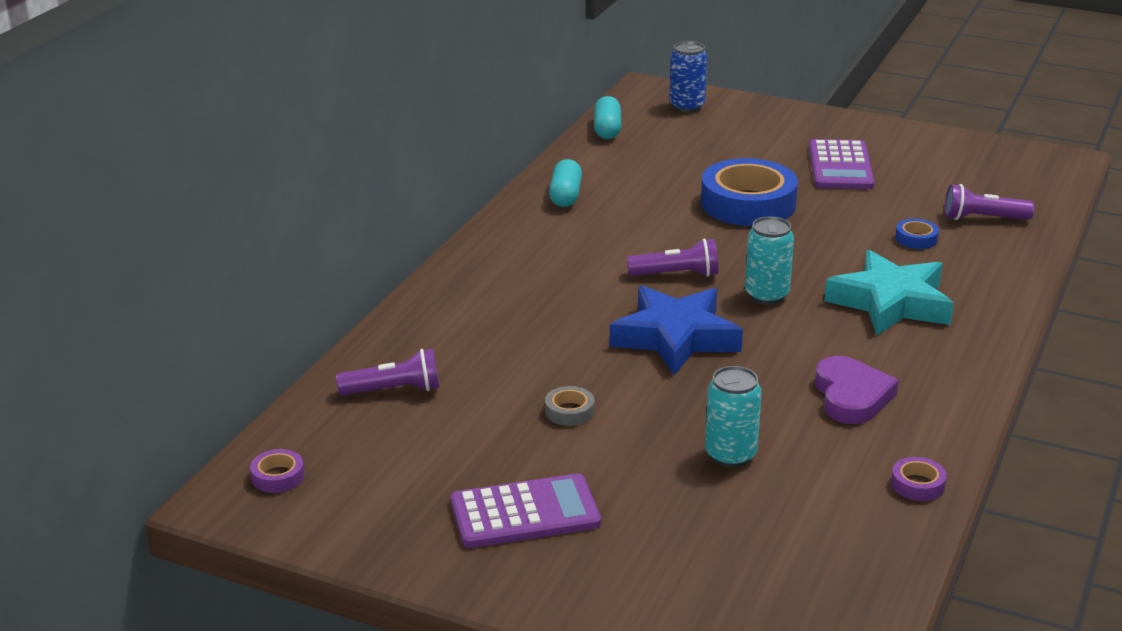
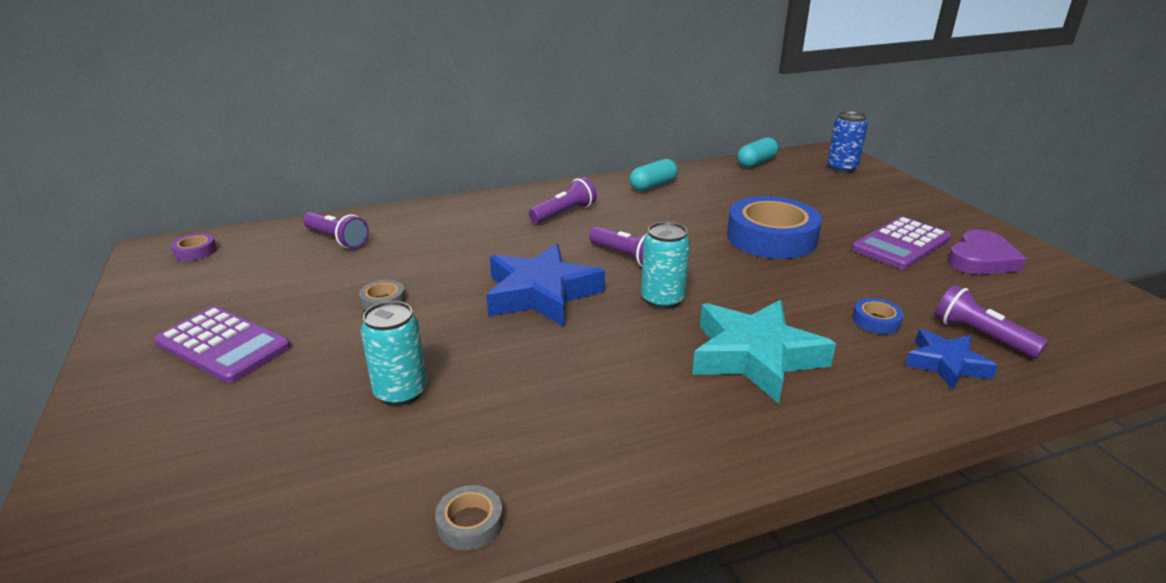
camera: 45 degrees right, 0 degrees up
(545, 260) = (564, 213): none -> purple flashlight
(851, 396) = (574, 408): purple heart -> purple heart (981, 259)
(917, 485) = (470, 523): purple tape -> grey tape
(992, 248) = (946, 364): none -> blue star

